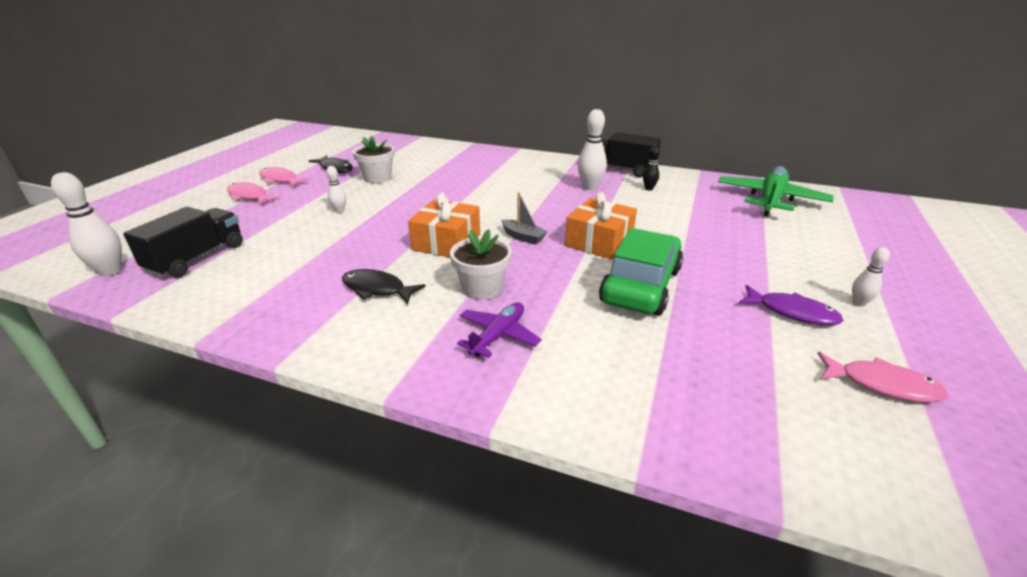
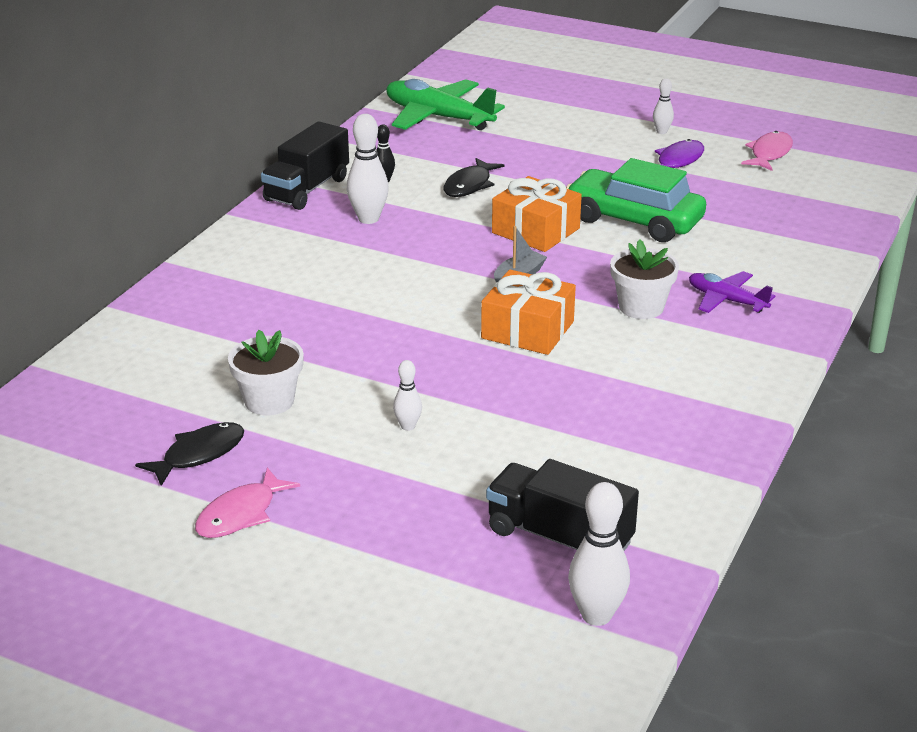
camera: 85 degrees left, 0 degrees up
(249, 196) = (319, 537): pink fish -> none
(377, 289) = (643, 374): black fish -> black fish (469, 185)

